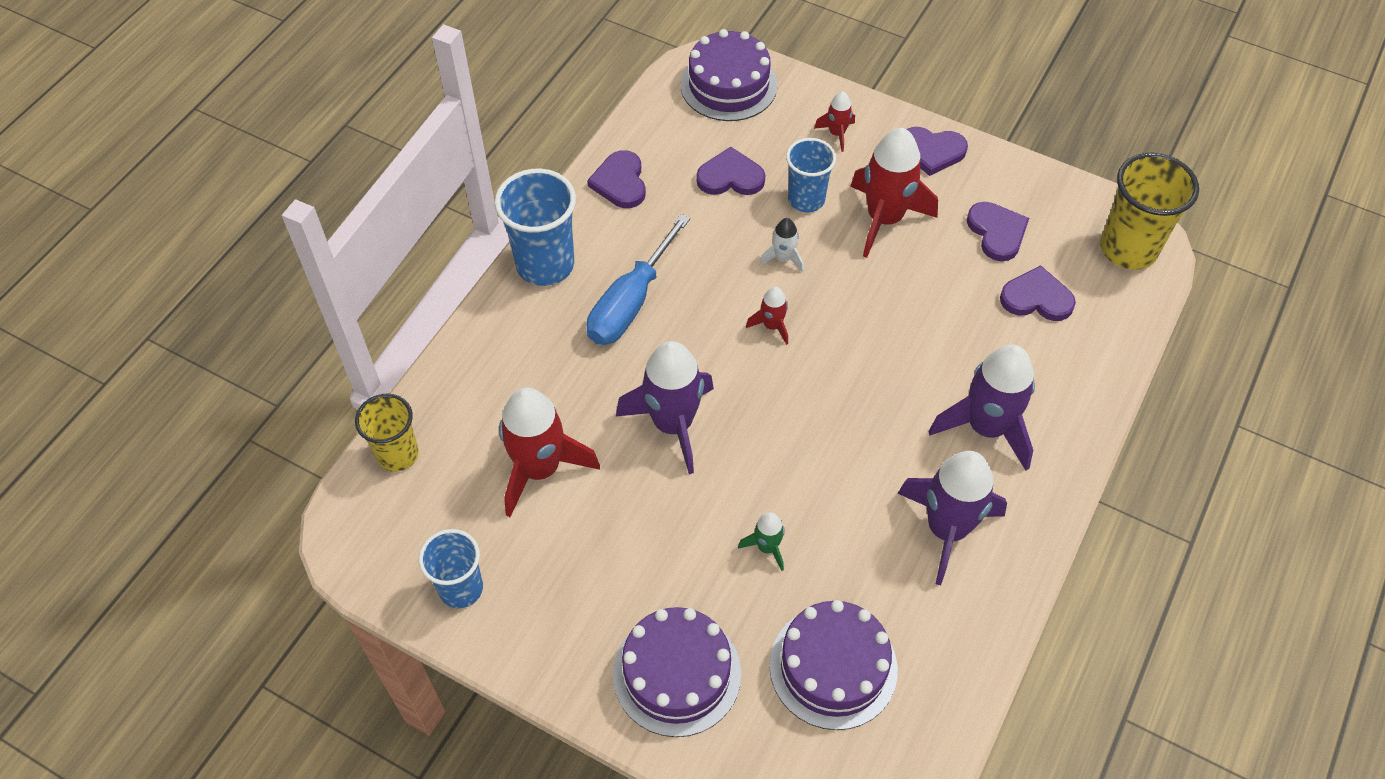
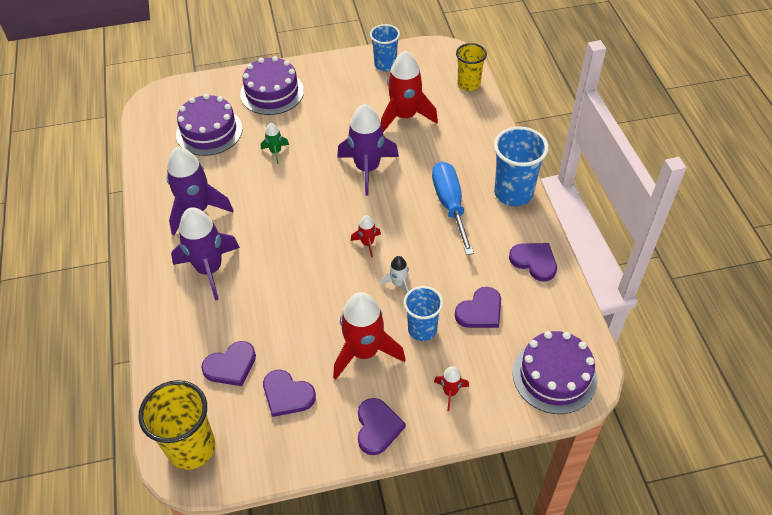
camera: 140 degrees right, 5 degrees down
(932, 151) = (377, 427): purple heart -> purple heart turned 120 degrees clockwise

